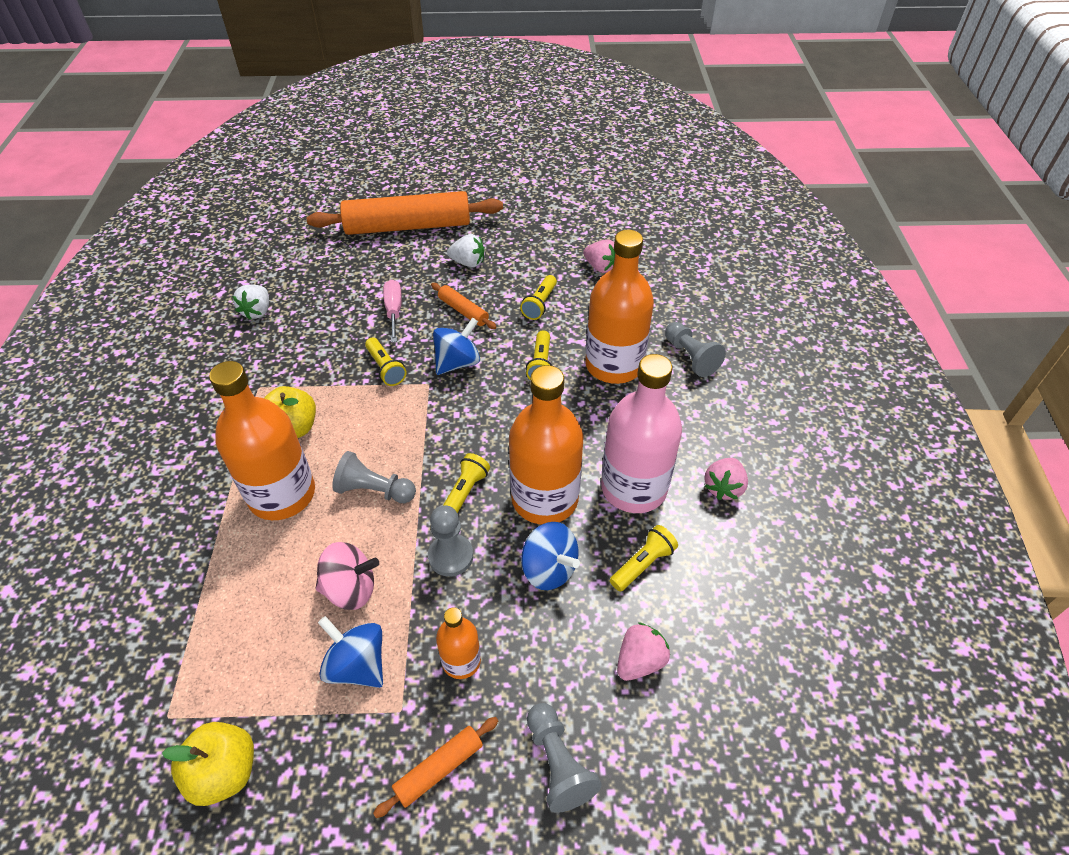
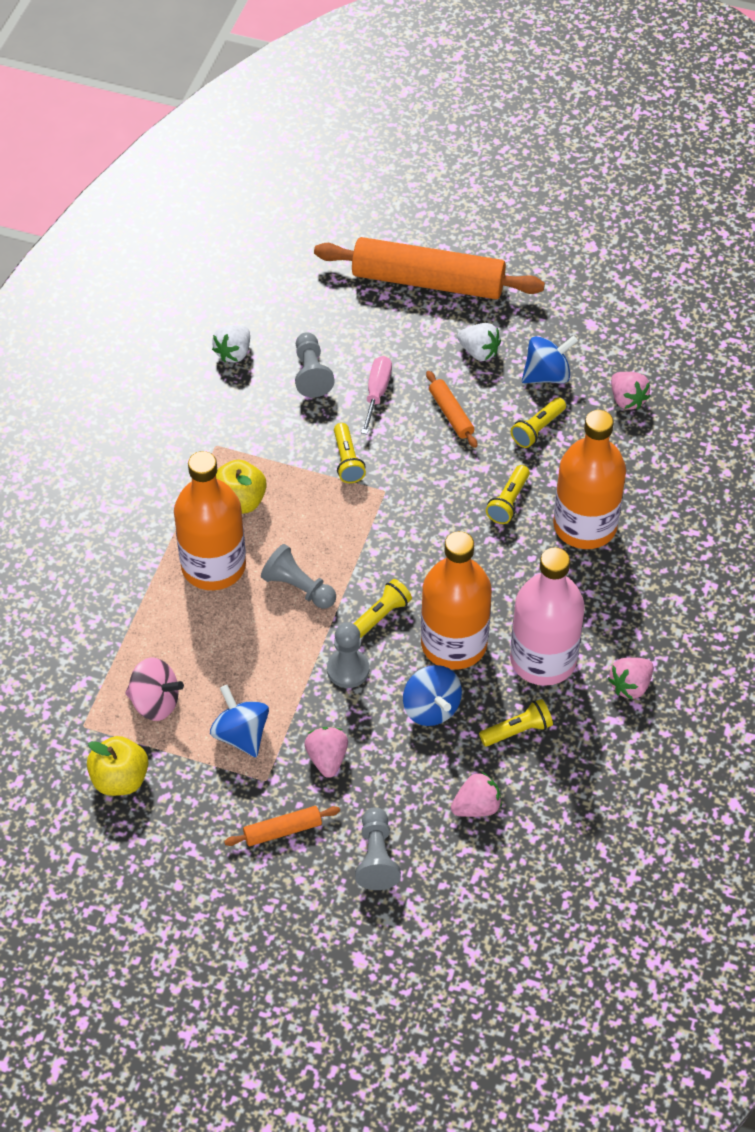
camera: 20 degrees right, 5 degrees up
(350, 589) = (252, 671): pink spinning top -> pink spinning top (155, 702)
(457, 362) = (423, 475): blue spinning top -> blue spinning top (547, 375)
(461, 661) = (327, 758): orange bottle -> pink strawberry
(690, 357) = (671, 540): grey pawn -> grey pawn (311, 373)

